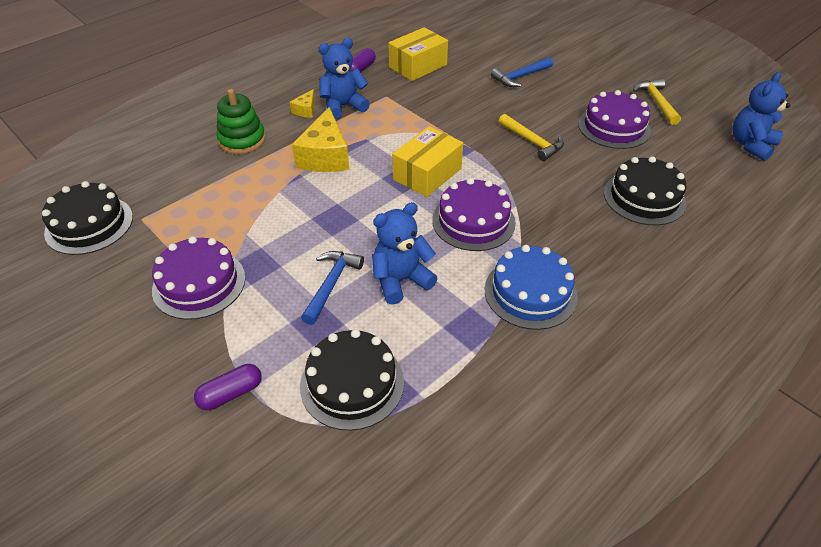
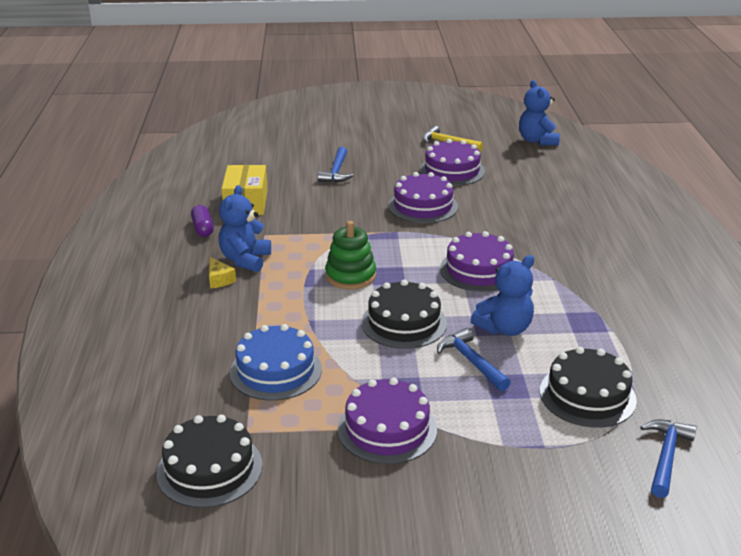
camera: 50 degrees left, 15 degrees down
(231, 393) = (539, 459): purple capsule -> none
(242, 140) = (211, 330): green stacking toy -> green stacking toy (350, 276)
(306, 487) = (666, 456): none -> blue hammer
(325, 156) = (303, 298): yellow cheese -> none
(401, 280) = (504, 328): blue teddy bear -> blue teddy bear turned 135 degrees counterclockwise
(427, 174) = (397, 263): yellow box -> none
(530, 292) = (579, 283): blue cake -> blue cake (275, 370)
(532, 142) = (423, 206): yellow hammer -> purple cake
(644, 198) = (539, 199): black cake -> black cake (404, 323)

